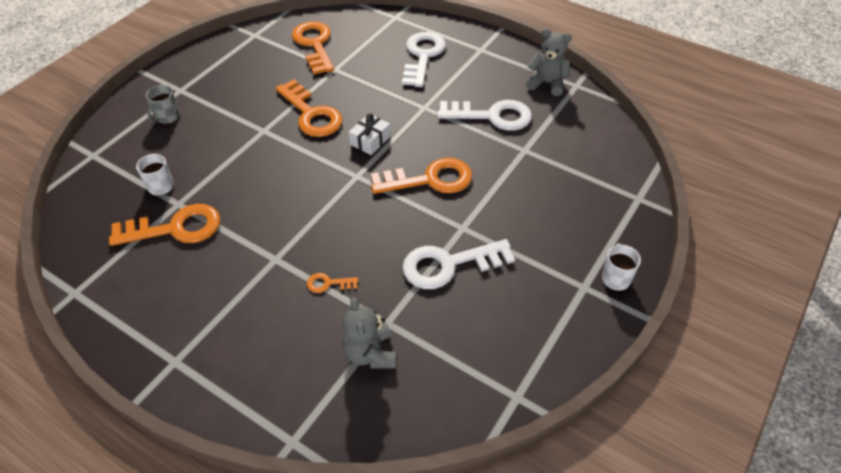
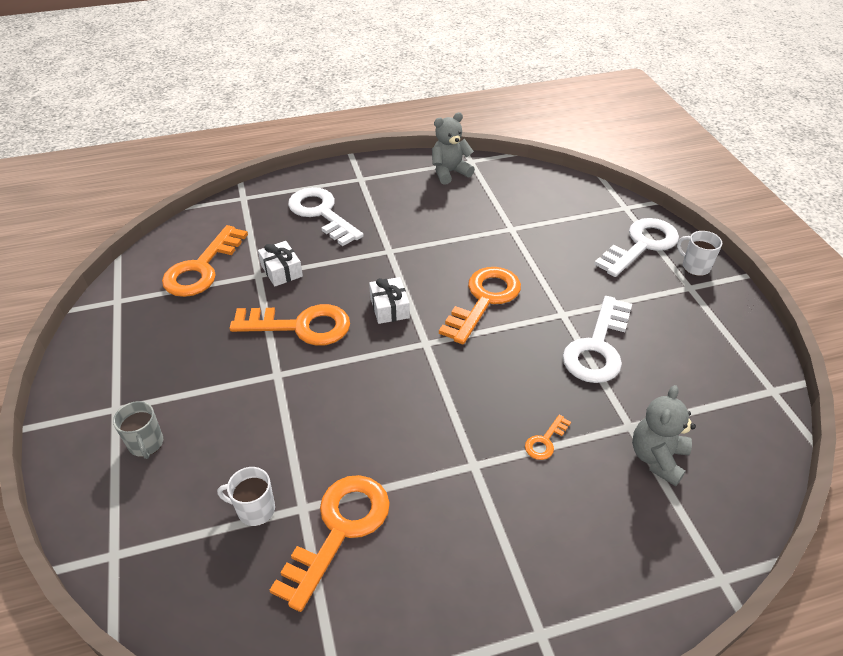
camera: 50 degrees left, 5 degrees down
(314, 45) = (202, 268): orange key -> orange key turned 90 degrees counterclockwise
(349, 75) = (281, 271): none -> white gift
(370, 353) = (657, 458): grey teddy bear -> grey teddy bear turned 90 degrees clockwise
(491, 116) = (450, 221): white key -> white key (641, 245)

